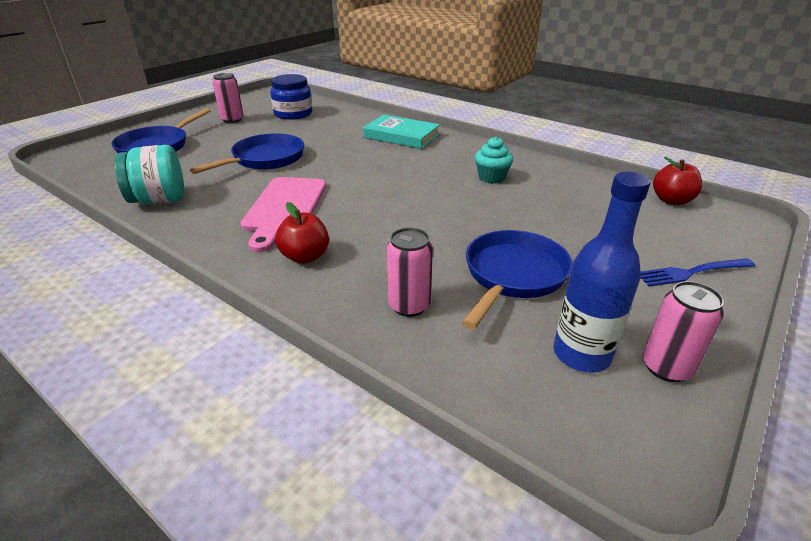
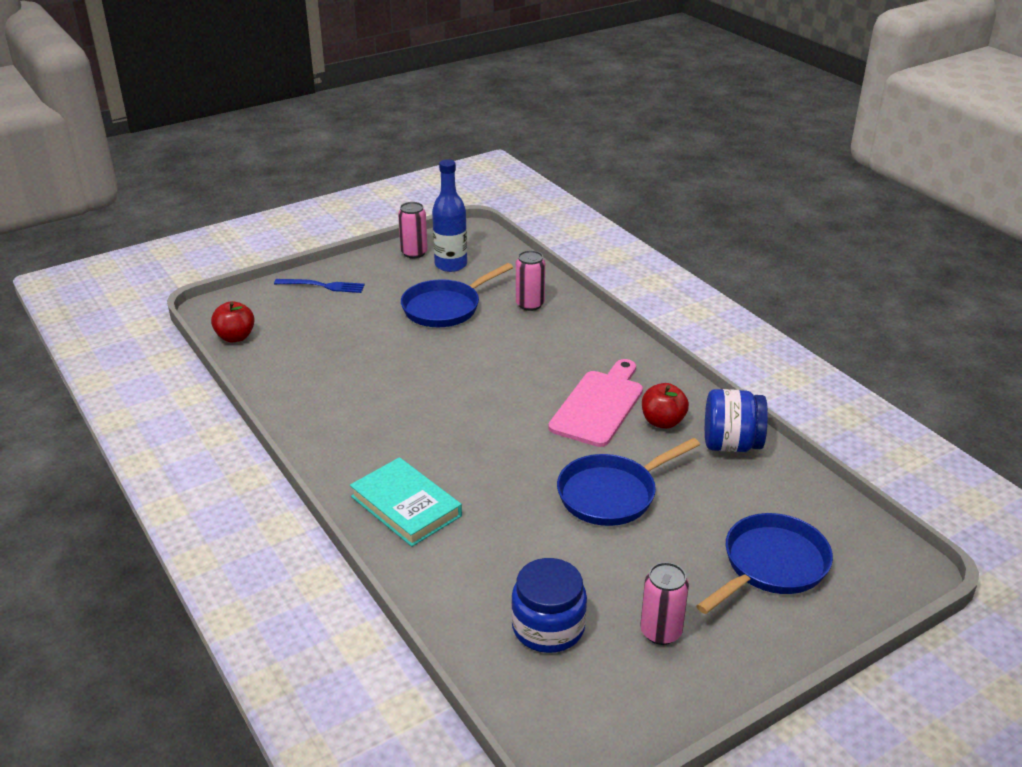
camera: 160 degrees left, 0 degrees up
(159, 200) = (731, 444): turquoise jar -> blue jar
(305, 256) = (590, 351): red apple -> red apple (662, 422)
(491, 177) = (364, 400): turquoise cupcake -> none

